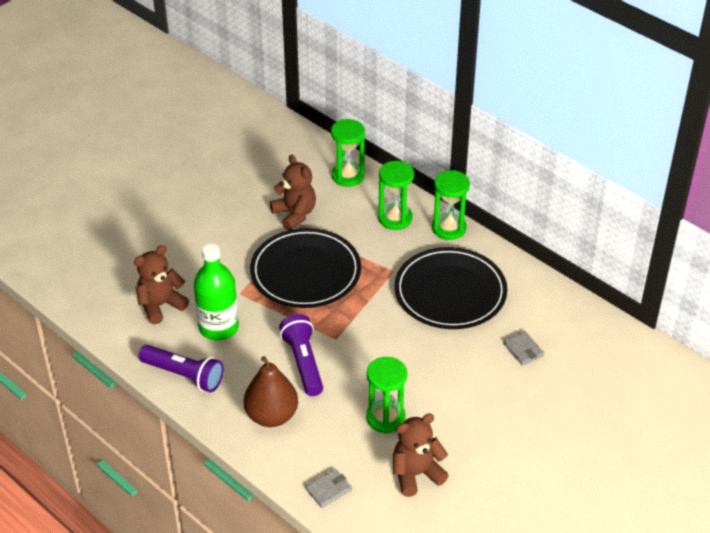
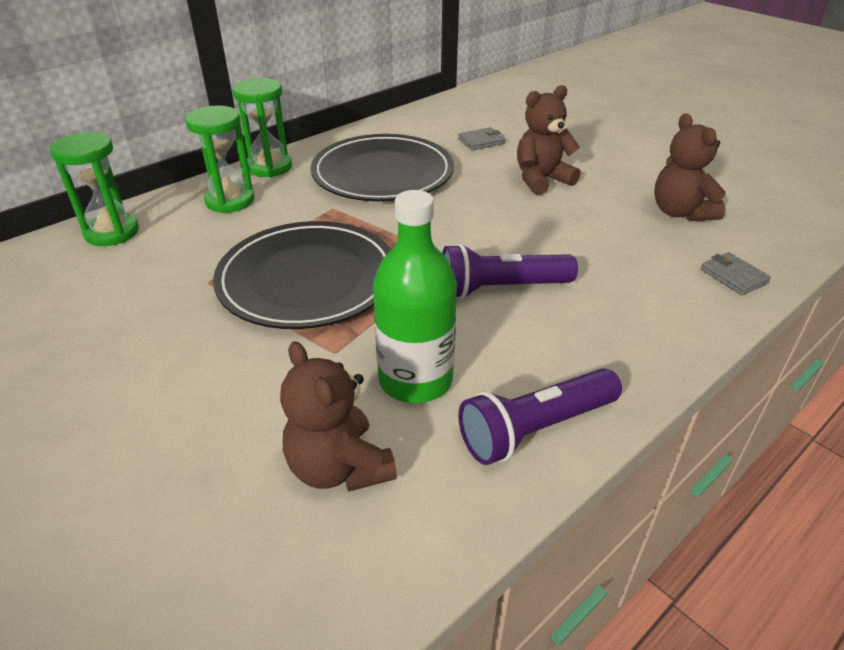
camera: 85 degrees left, 5 degrees down
(184, 375) = (535, 429): purple flashlight -> purple flashlight turned 150 degrees counterclockwise
(271, 416) = (613, 323): brown pear -> none
(295, 214) = (167, 285): brown teddy bear -> brown teddy bear (541, 180)
(385, 418) = (596, 227): green hourglass -> none

